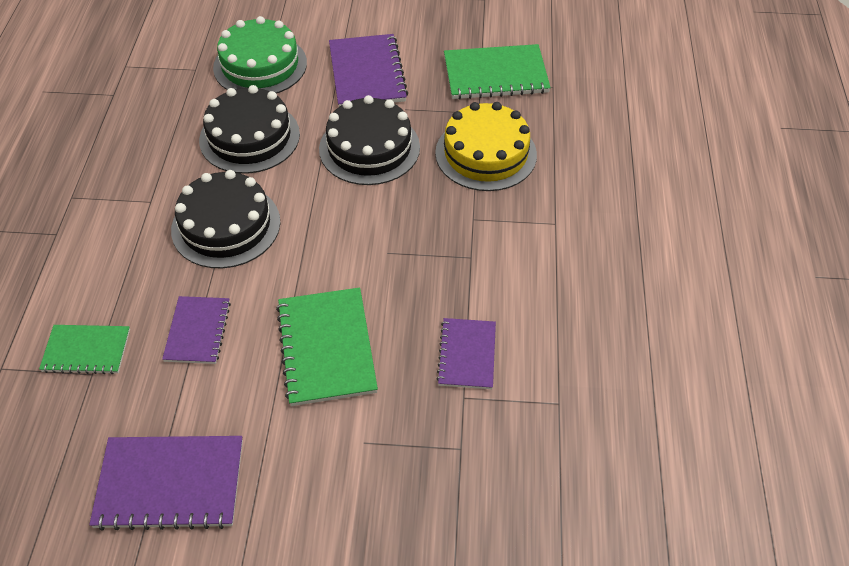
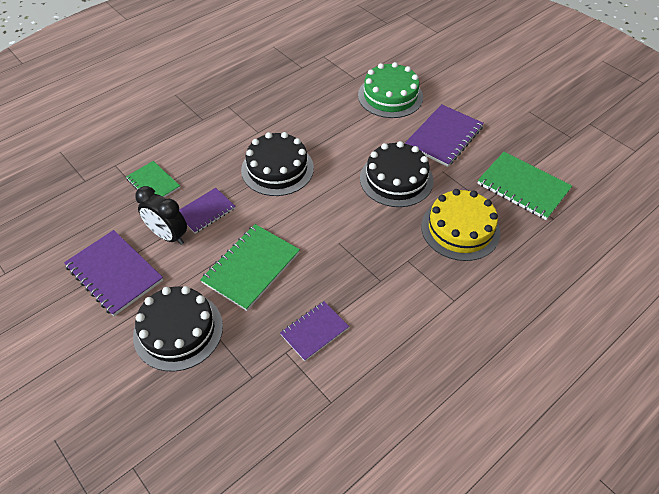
camera: 45 degrees right, 0 degrees up
(185, 391) = (168, 236): none -> black clock
(249, 137) = (341, 131): black cake -> black cake (178, 330)

